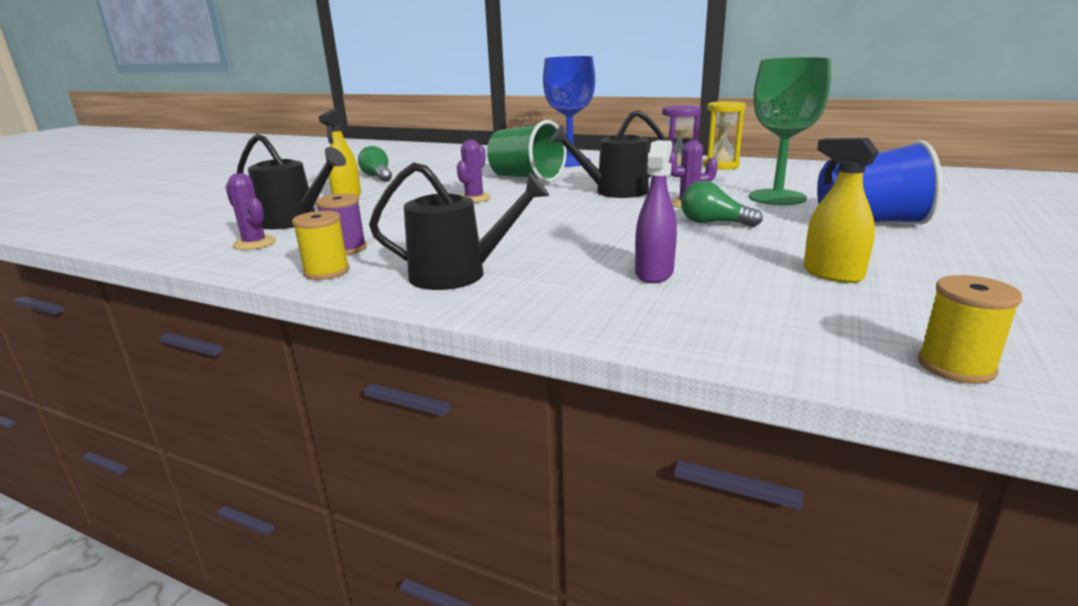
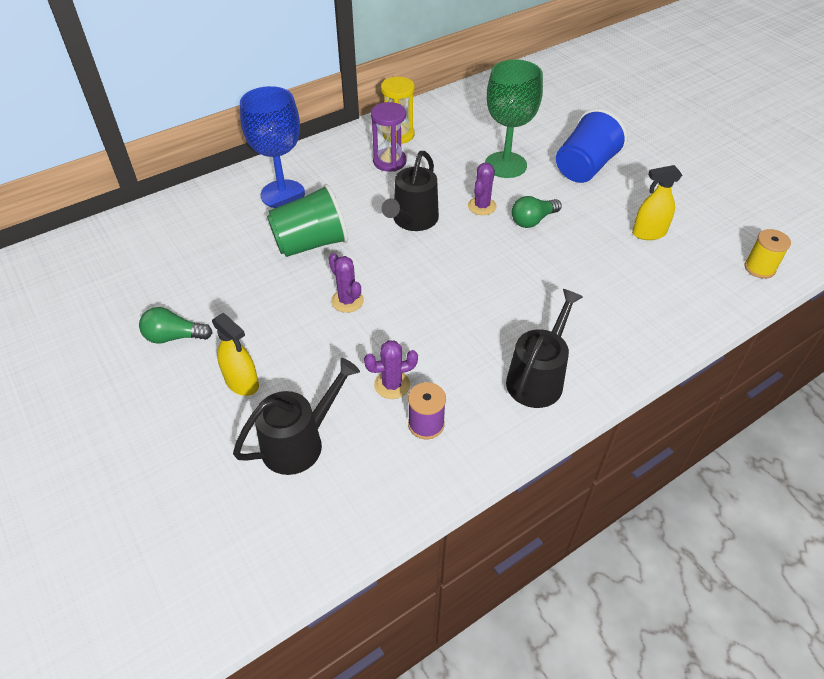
camera: 60 degrees left, 25 degrees up
(254, 243) = (353, 485): purple cactus -> purple cactus (392, 385)
(326, 272) = (476, 448): yellow spool -> none
(654, 273) = (601, 293): purple spray bottle -> none

